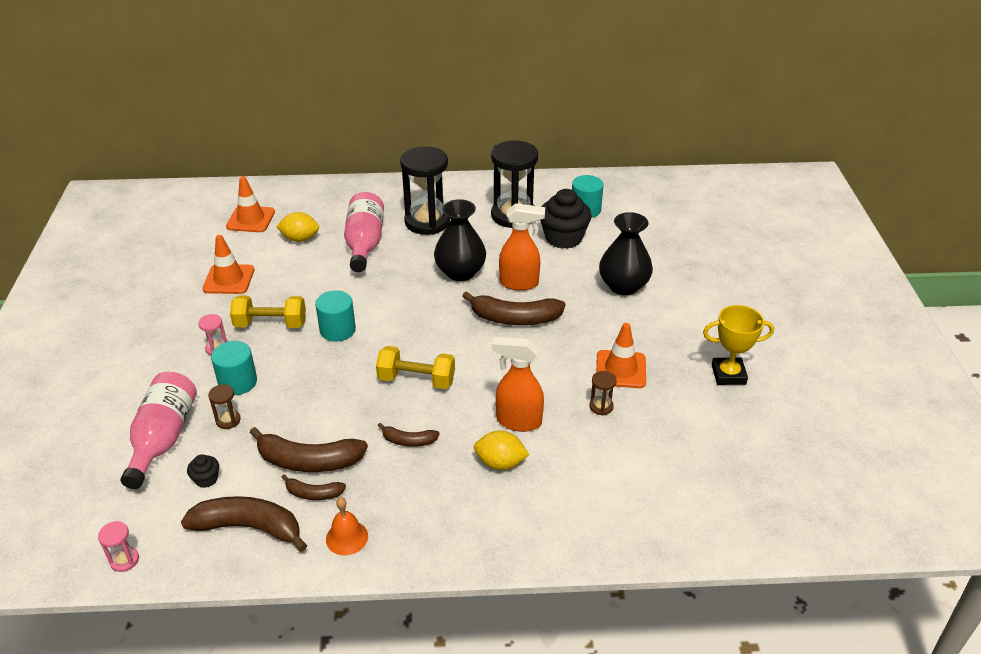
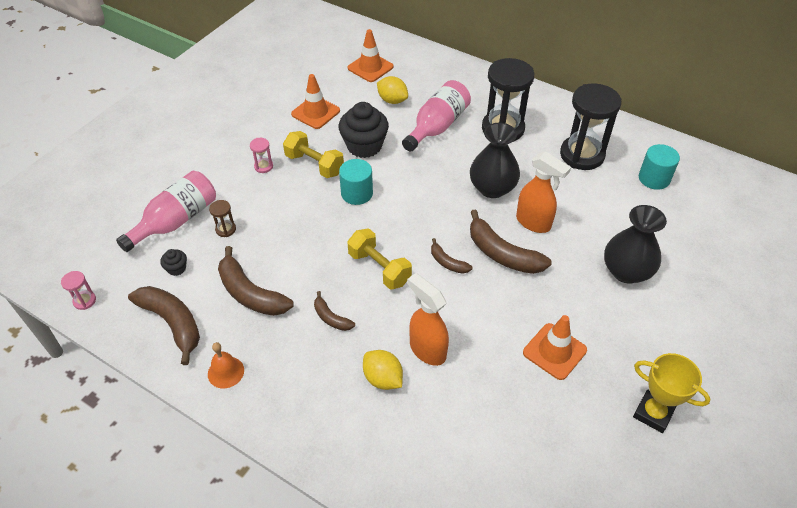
camera: 35 degrees right, 10 degrees up
(238, 382) = (255, 201): turquoise cylinder -> none
(313, 493) = (233, 322): brown banana -> brown banana (447, 262)
(563, 238) = (609, 197): black cupcake -> black cupcake (364, 146)
(601, 406) = (507, 377): brown hourglass -> none

